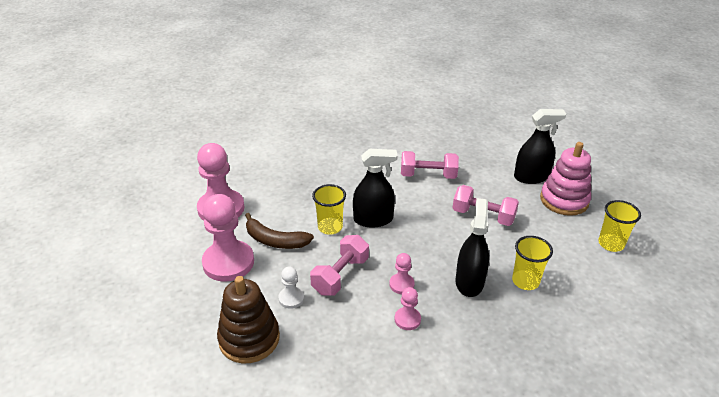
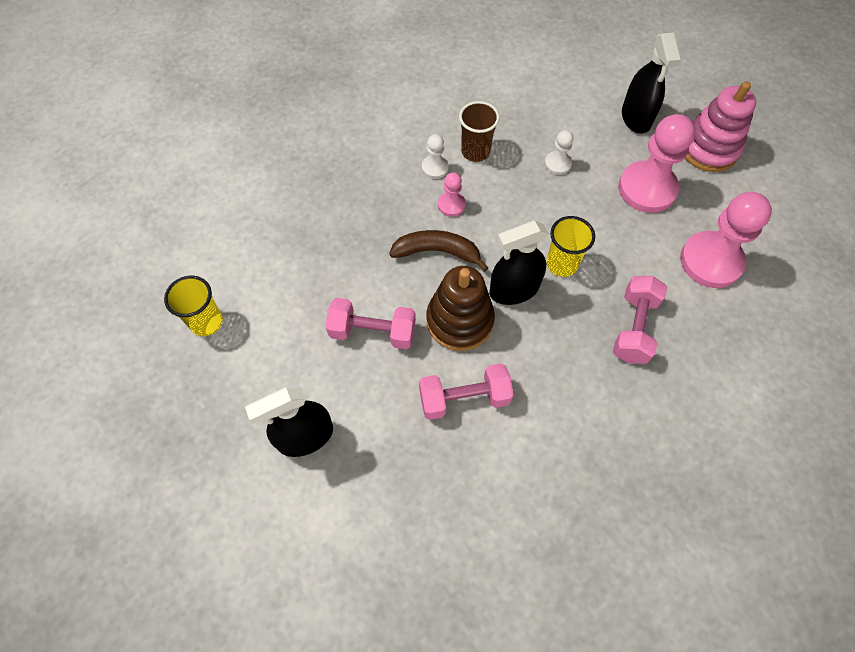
camera: 165 degrees right, 25 degrees up
(249, 338) = (574, 118): brown stacking toy -> brown stacking toy (459, 321)
(275, 240) = (615, 229): brown banana -> brown banana (437, 252)
(340, 275) = (520, 200): pink dumbbell -> pink dumbbell (634, 328)
(363, 326) = (475, 151): none -> brown cup
(407, 319) = (435, 168): pink pawn -> white pawn
(469, 282) = (379, 225): black spray bottle -> black spray bottle (636, 117)
(525, 281) = (316, 240): yellow cup -> none
(564, 200) = (259, 393): pink stacking toy -> pink stacking toy (708, 149)

